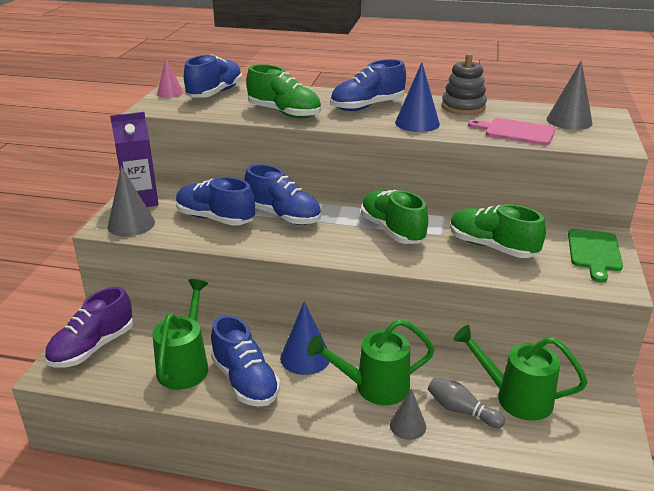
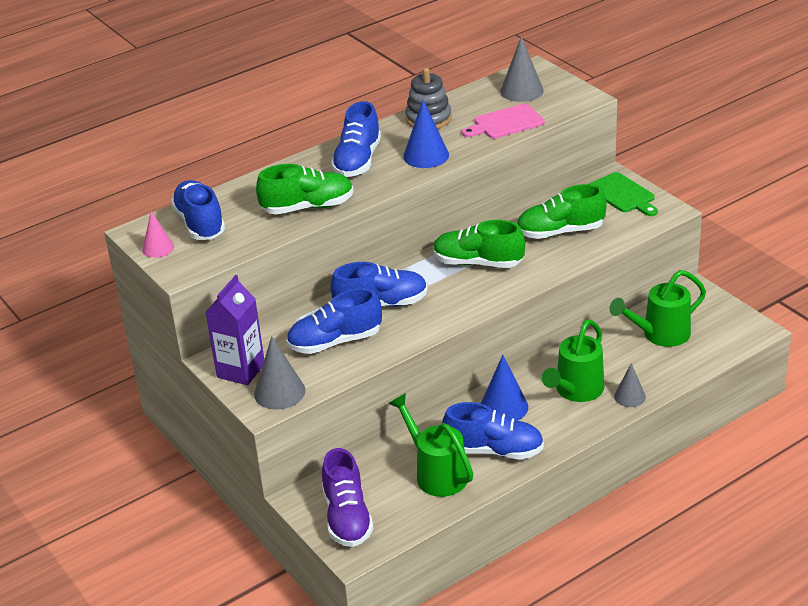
camera: 45 degrees left, 5 degrees up
(461, 410) = (644, 365): grey bowling pin -> none

